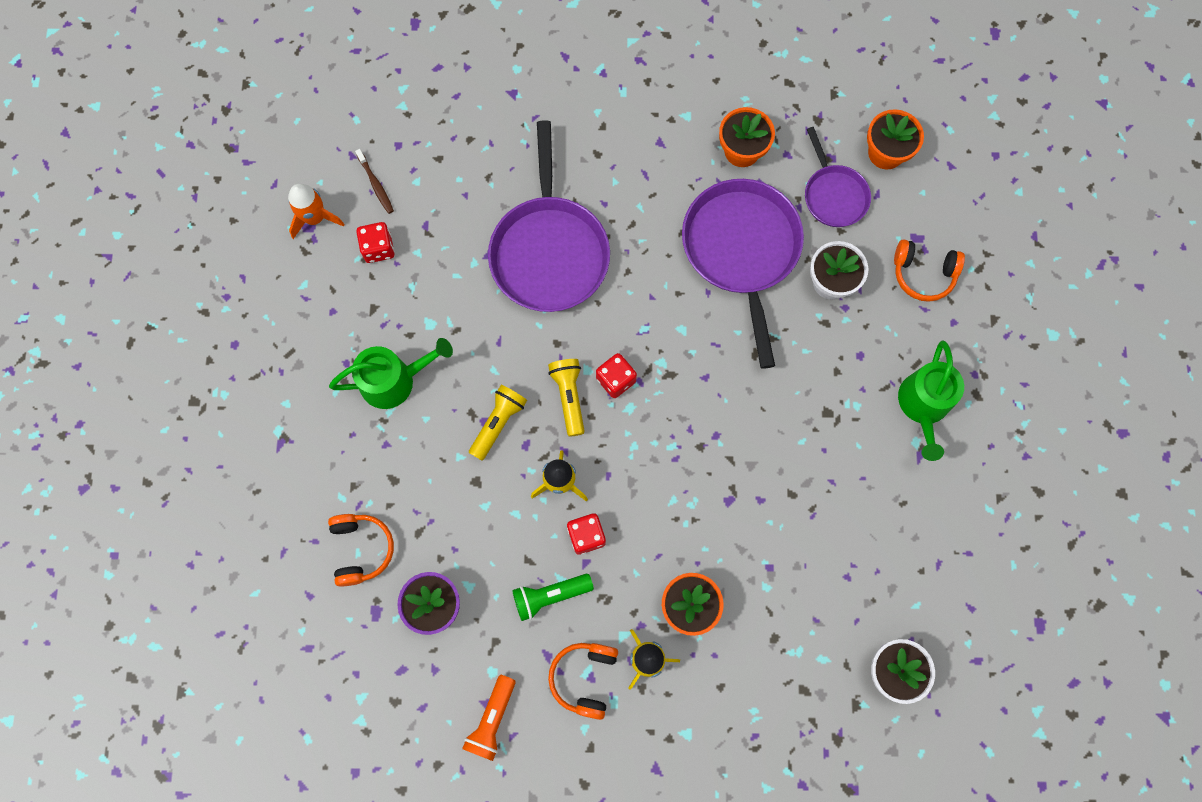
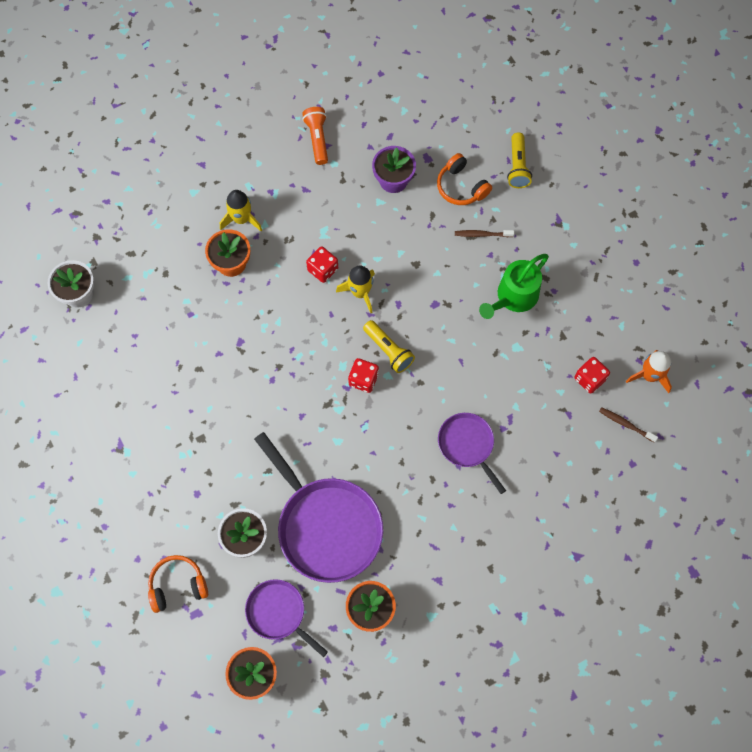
camera: 150 degrees right, 5 degrees down
(378, 474) = (482, 234): none -> brown toothbrush
(498, 423) = (425, 307): yellow flashlight -> yellow flashlight (517, 166)
(549, 251) = (467, 445): purple pan -> purple pan, size x0.55
(550, 596) = (324, 223): green flashlight -> none
(584, 678) = (274, 189): orange headphones -> none
(923, 405) = (133, 481): green watering can -> none

